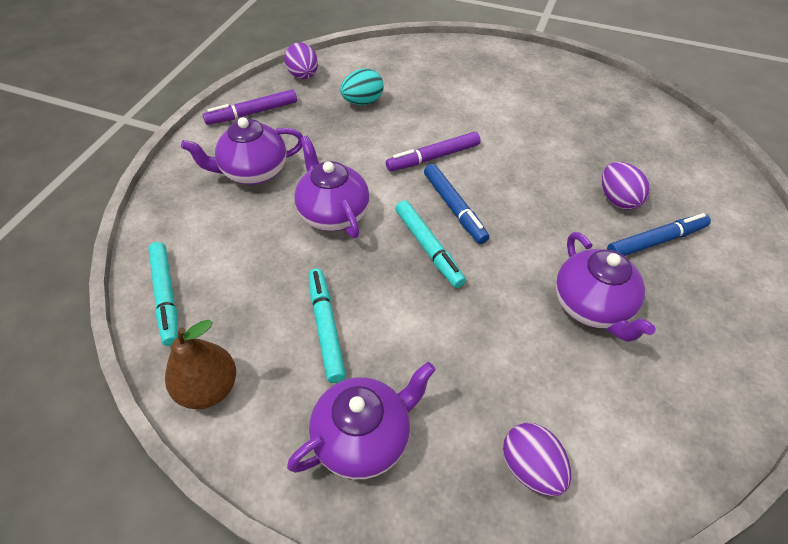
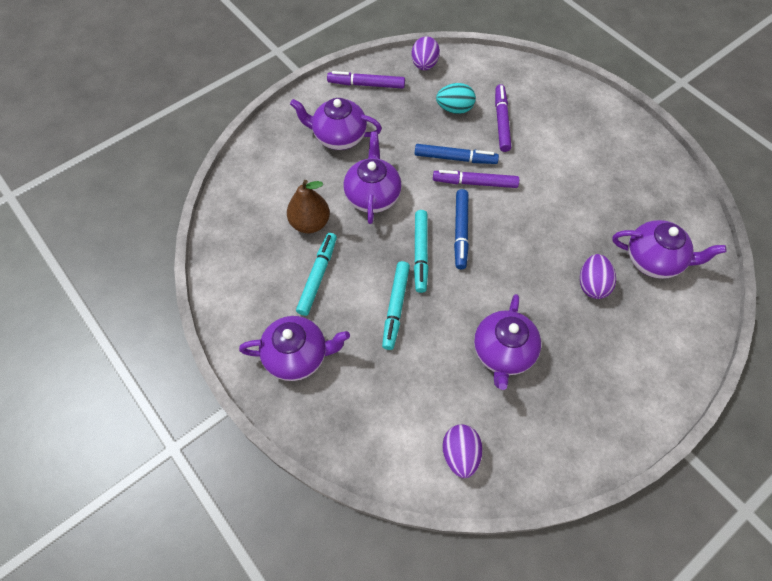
camera: 30 degrees right, 10 degrees up
(166, 296) = (235, 206): turquoise marker -> turquoise marker (395, 307)
(209, 388) = (229, 279): brown pear -> brown pear (310, 223)
(417, 96) = (501, 121): none -> purple marker
(531, 468) = (382, 427): purple egg -> purple egg (460, 454)
(650, 155) = (654, 260): none -> purple teapot
(656, 241) = (593, 331): blue marker -> blue marker (455, 158)

